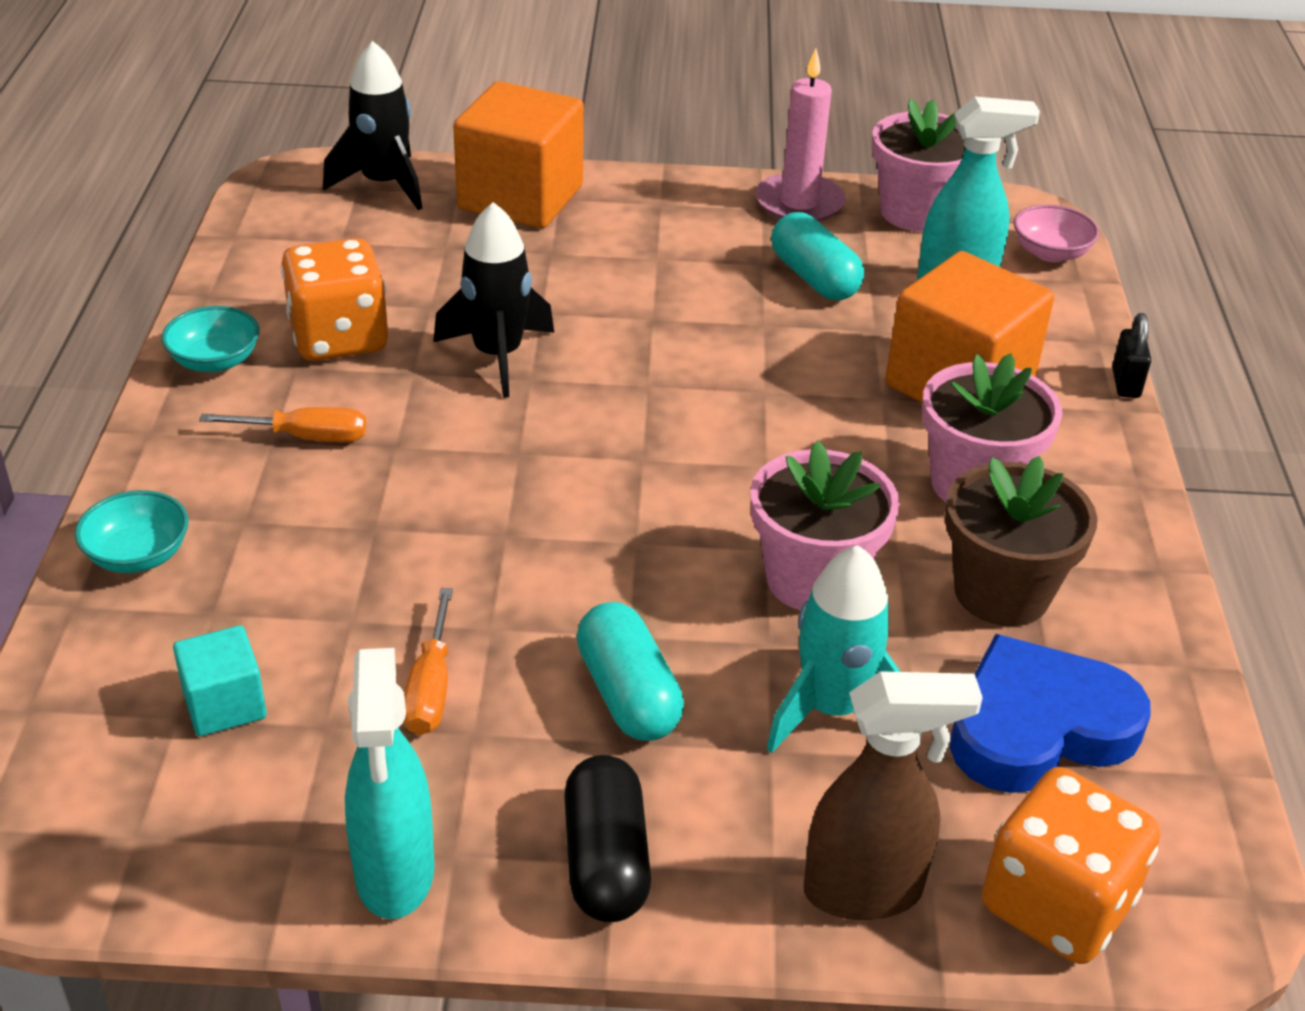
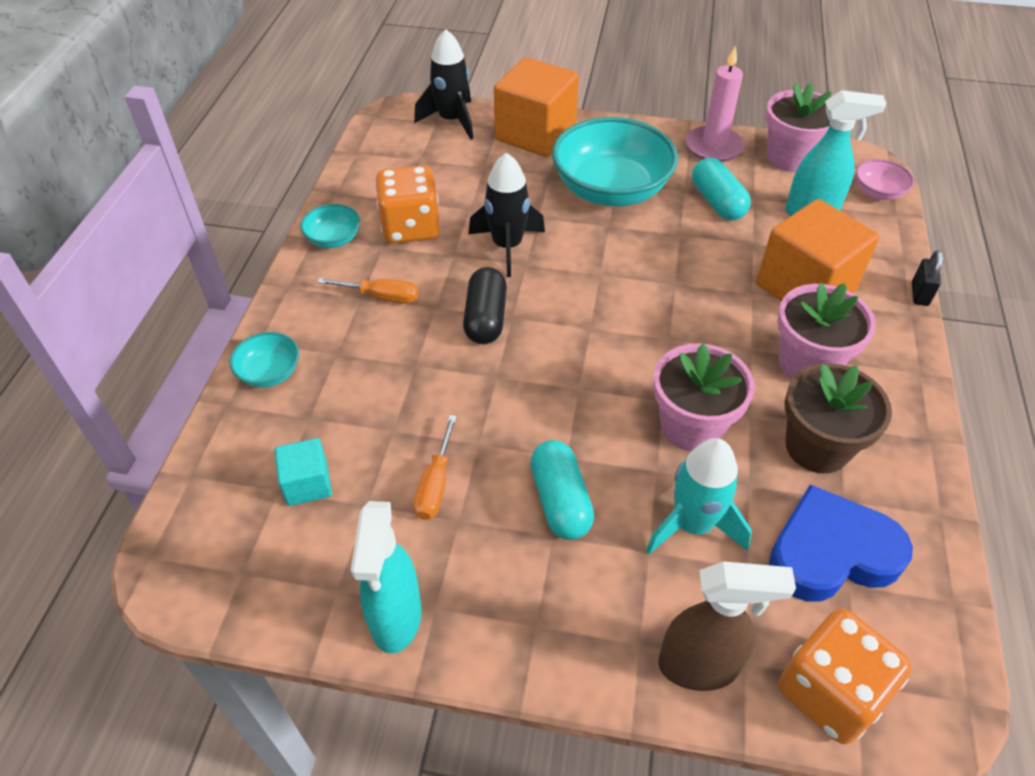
camera: 10 degrees right, 10 degrees up
(605, 860) = (531, 623): black capsule -> black capsule (485, 318)
(649, 269) = (610, 190): none -> turquoise bowl

